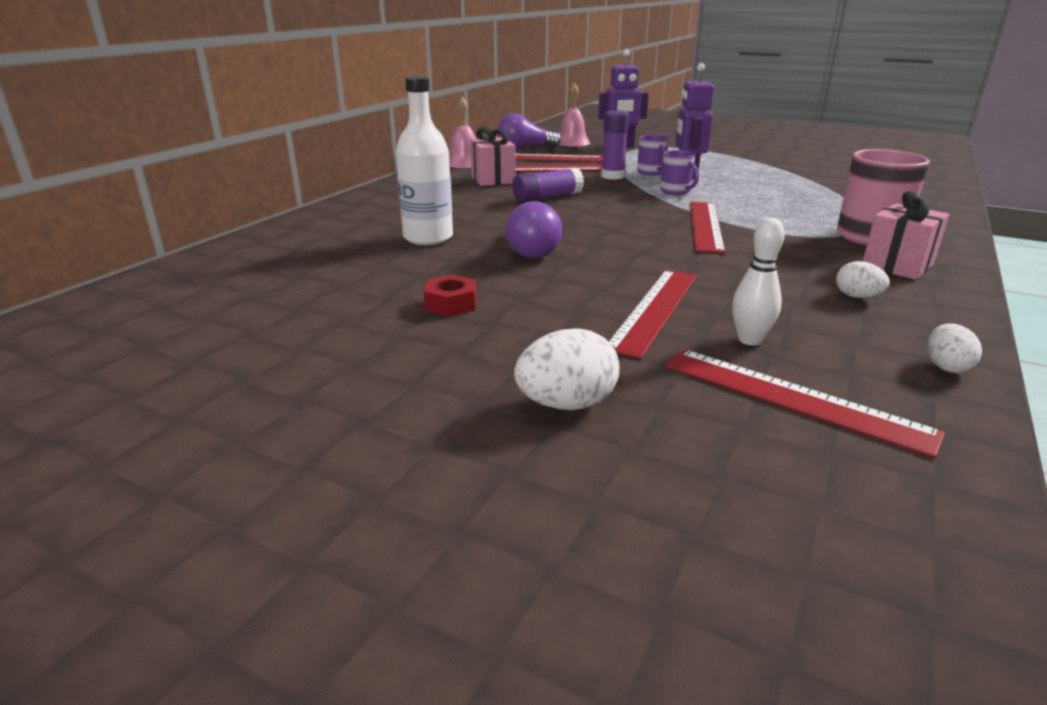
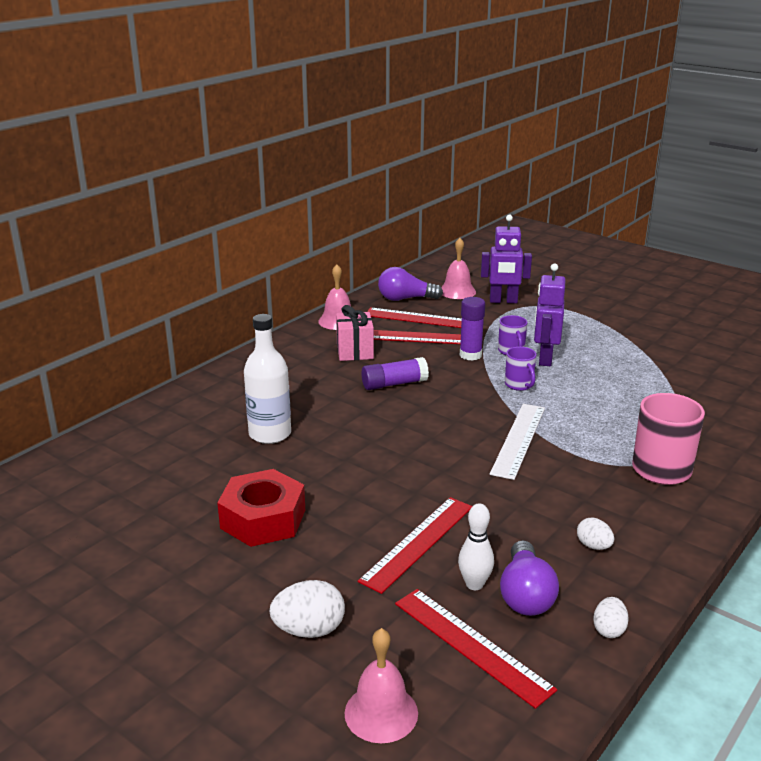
camera: 10 degrees right, 0 degrees up
(451, 304) = (263, 519): red nut -> red nut, size x1.97
(531, 250) = (350, 459): purple light bulb -> purple light bulb (525, 595)
(705, 226) = (518, 440): red ruler -> white ruler
(727, 489) = (381, 713): none -> pink bell
(897, 265) = (657, 511): pink gift -> none

